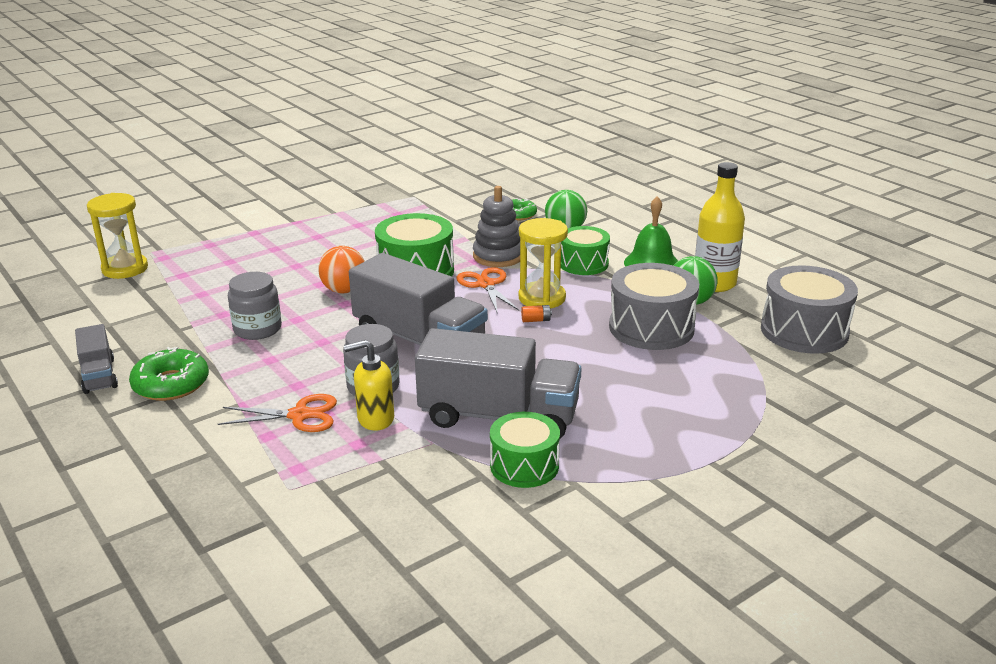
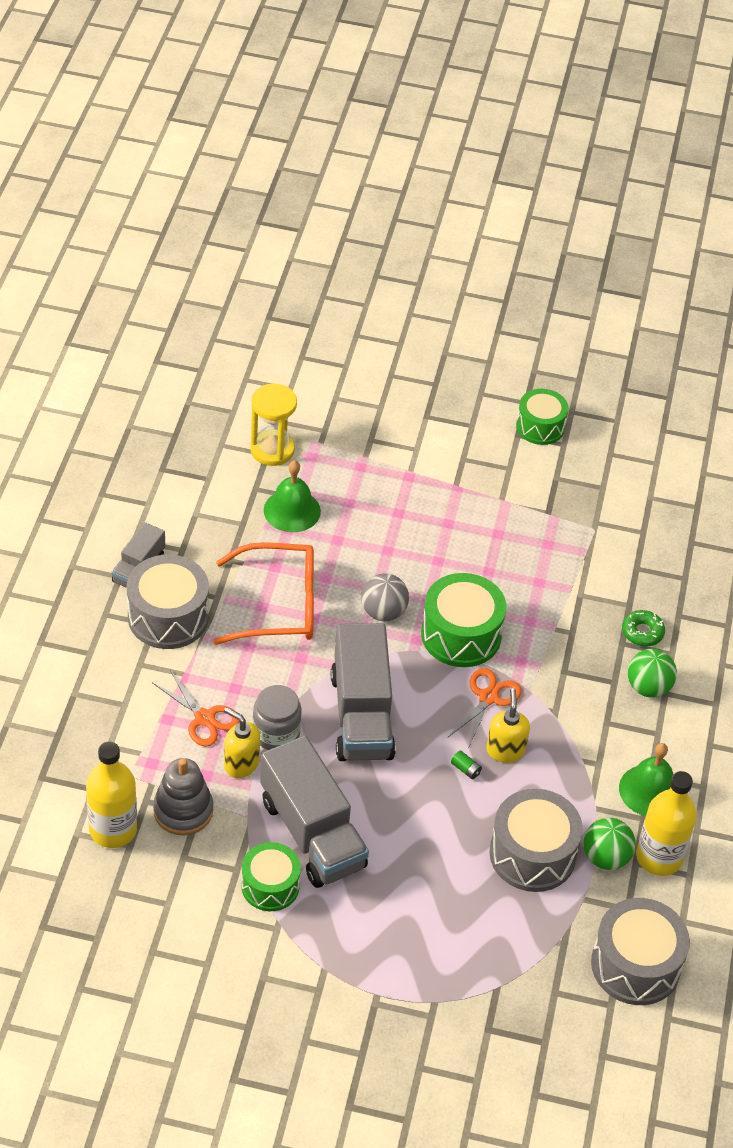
camera: 45 degrees right, 20 degrees up
(171, 384) = (168, 617): green donut -> grey drum
(190, 285) = (292, 510): none -> green bell
(257, 329) = (277, 605): grey jar -> orange glasses
(332, 532) = (113, 830): none -> yellow bottle
(344, 290) = (383, 612): orange ball -> grey ball
(498, 256) = (546, 672): grey stacking toy -> grey stacking toy (183, 810)
(536, 320) = (465, 769): orange battery -> green battery
(542, 298) = (505, 750): yellow hourglass -> yellow soap dispenser
(583, 263) = (596, 741): green drum -> green drum (540, 427)

